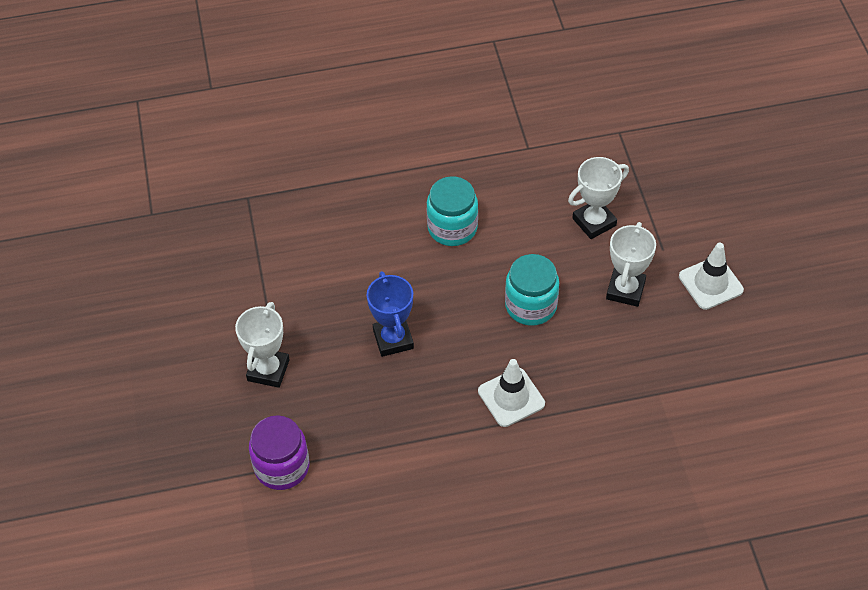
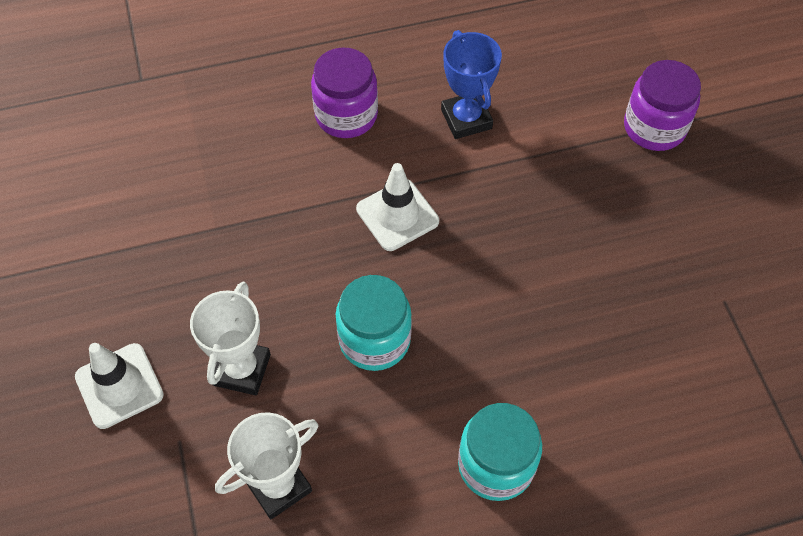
camera: 175 degrees right, 5 degrees up
(268, 370) = (705, 236): white trophy -> none
(393, 339) = (555, 283): blue trophy -> blue trophy (466, 119)
(554, 491) = (346, 115): none -> purple jar

